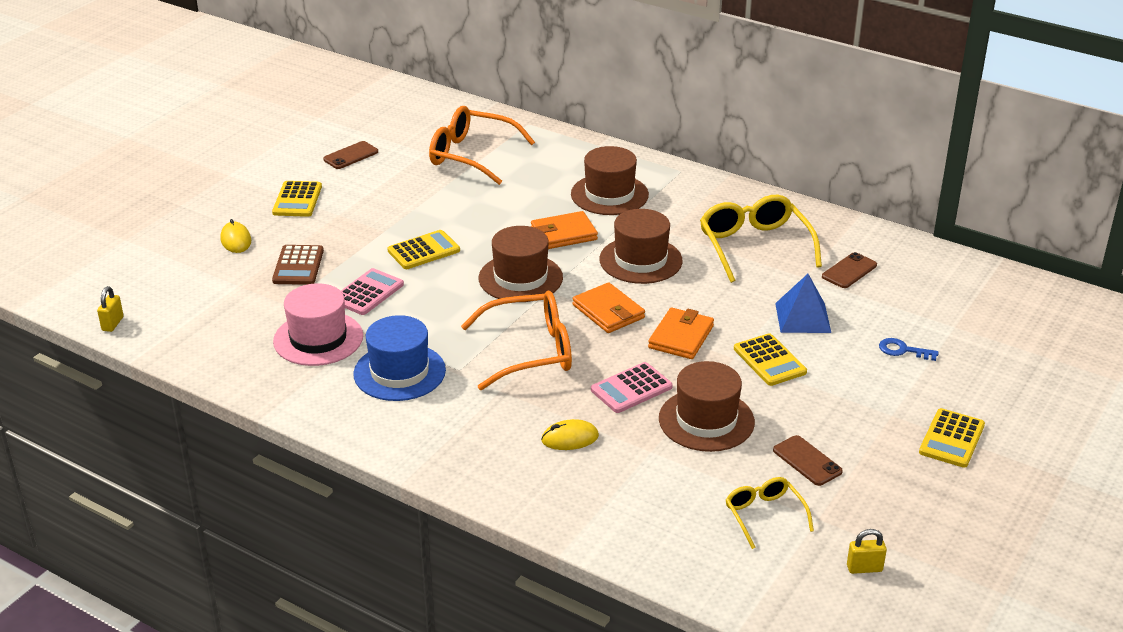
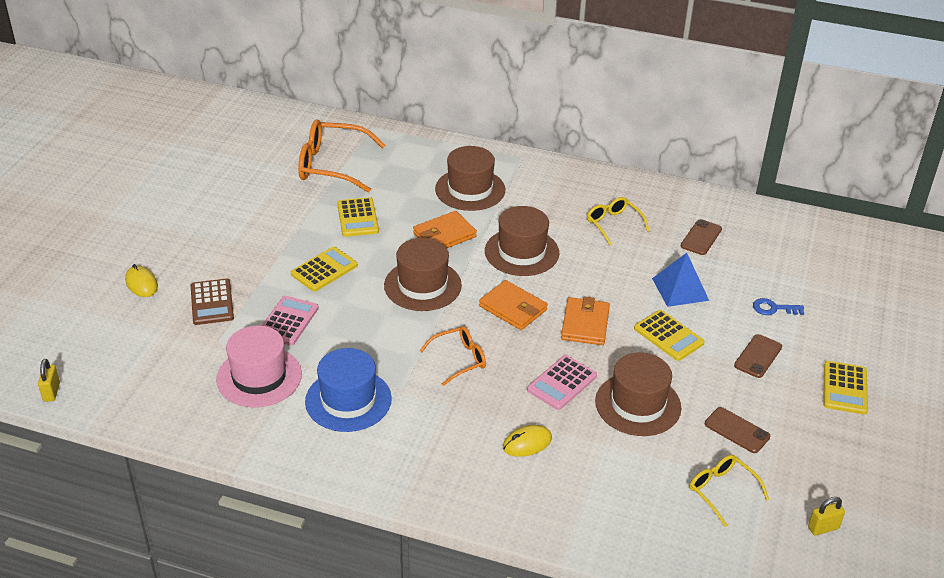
camera: 15 degrees left, 5 degrees up
(297, 200) = (185, 232): yellow calculator -> yellow calculator (357, 218)
(351, 156) = (219, 179): brown phone -> brown phone (758, 356)
(531, 351) = (459, 359): orange glasses -> orange glasses, size x0.56
(754, 246) = (613, 224): yellow glasses -> yellow glasses, size x0.56

